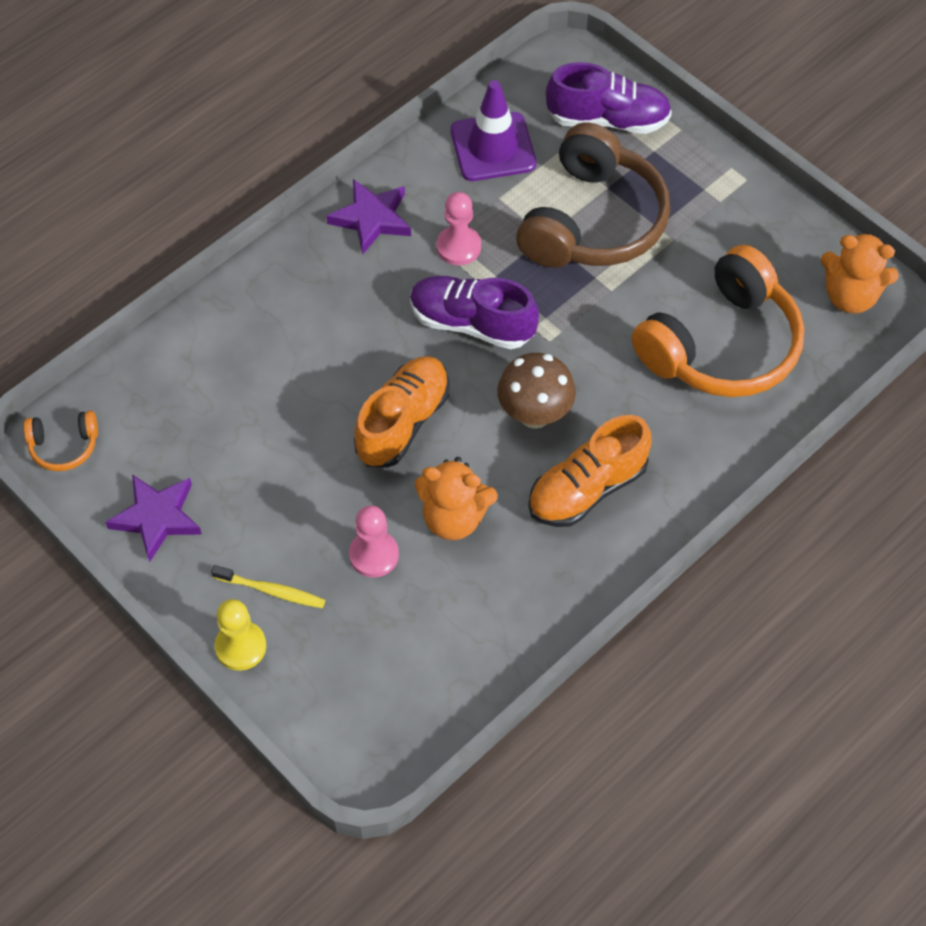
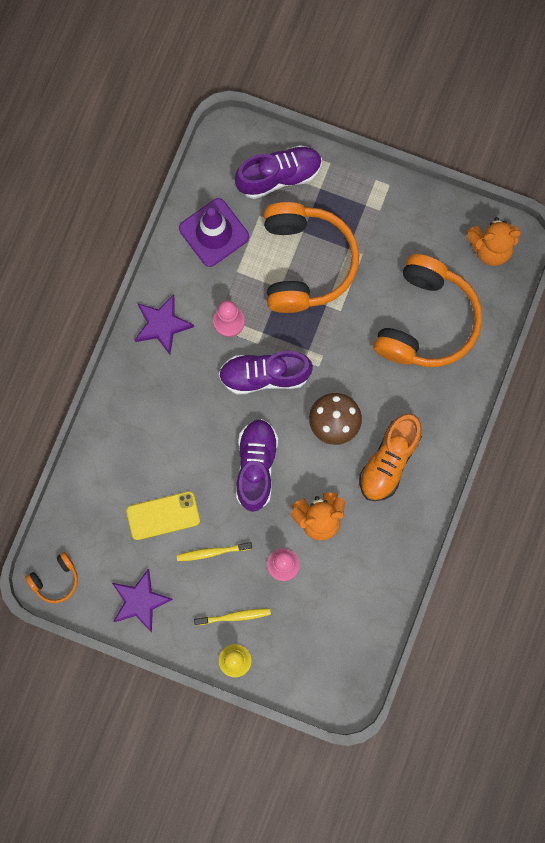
camera: 25 degrees left, 20 degrees up
(247, 429) = (163, 515): none -> yellow phone
(287, 499) = (212, 552): none -> yellow toothbrush
(403, 422) = (256, 466): orange shoe -> purple shoe
(592, 221) = (305, 263): brown headphones -> orange headphones

